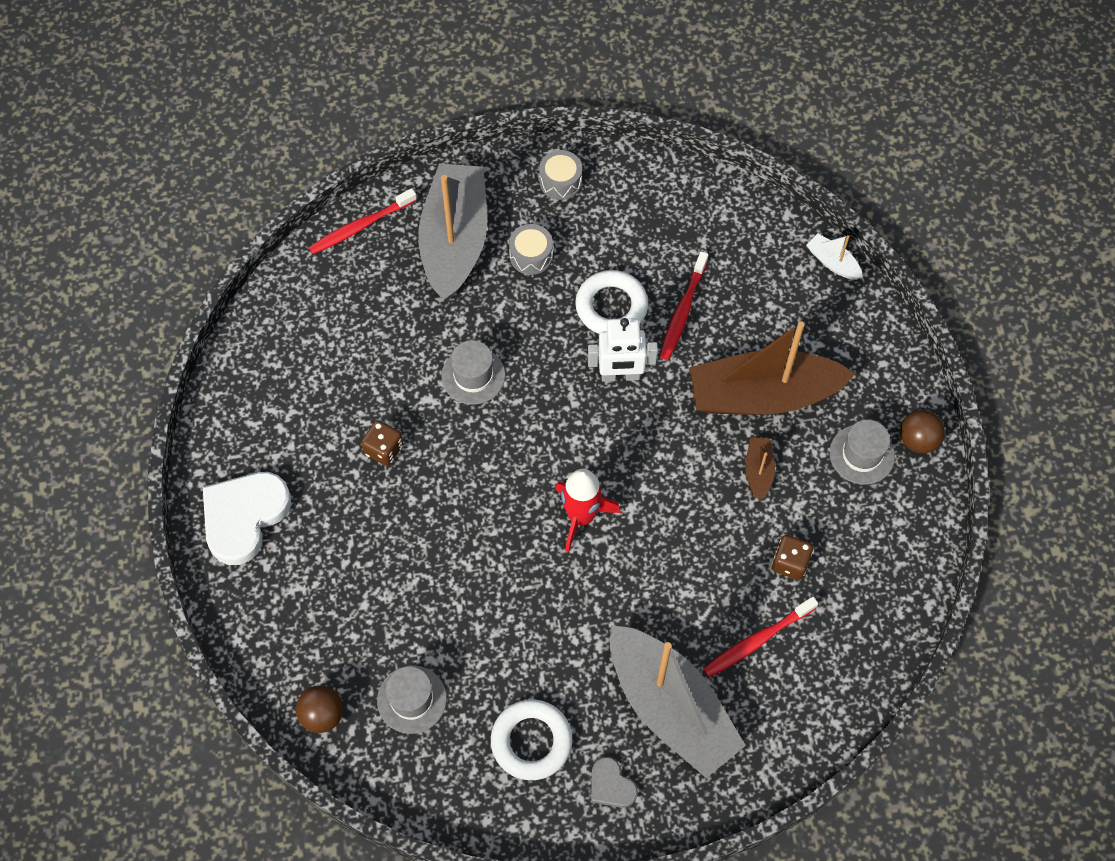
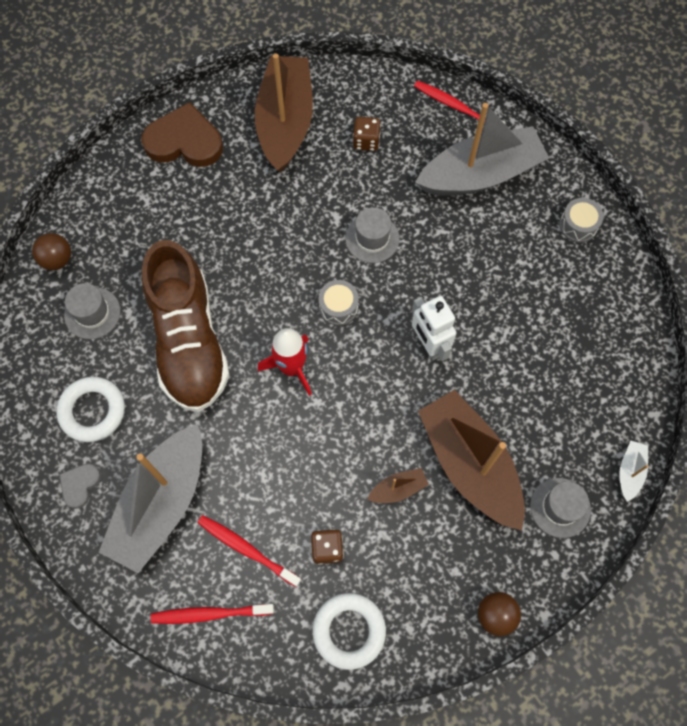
camera: 65 degrees right, 5 degrees up
(244, 517) = (184, 141): white heart -> brown heart
(281, 401) = (285, 122): none -> brown boat
(384, 449) = (280, 205): brown dice -> brown dice (366, 141)
(498, 608) = (189, 341): none -> brown shoe
(531, 255) = (499, 233): grey drum -> grey drum (338, 307)
(611, 306) = (486, 311): white ring -> white ring (349, 631)
(682, 311) = (513, 368): red toothbrush -> red toothbrush (209, 614)
(862, 454) = (457, 570): grey hat -> grey hat (560, 507)

